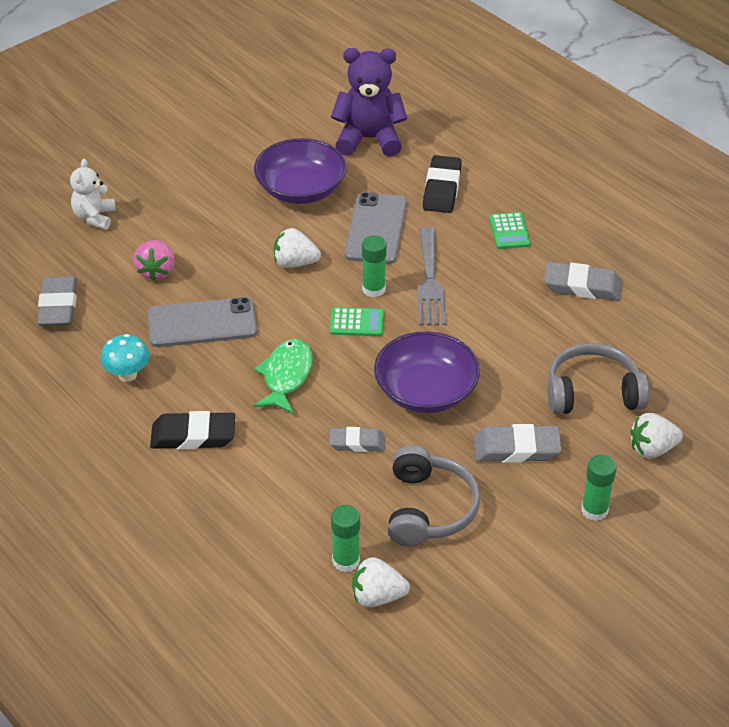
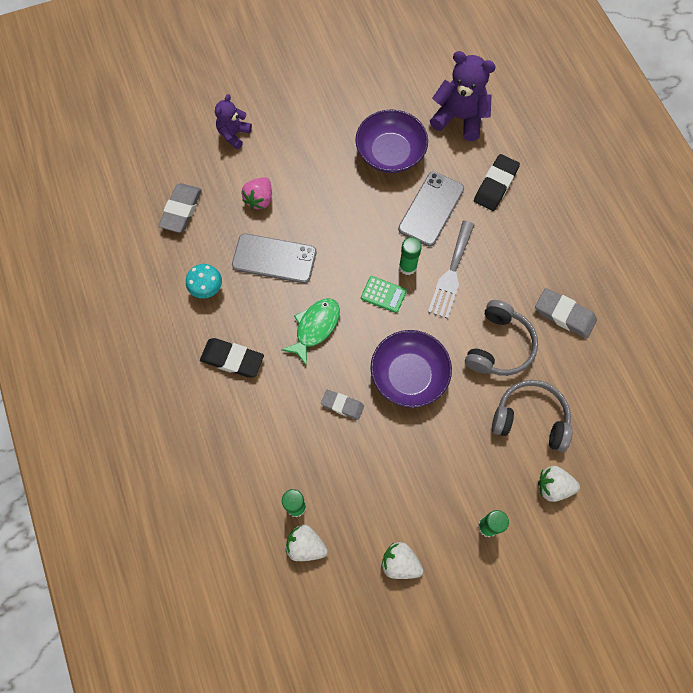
camera: 20 degrees right, 25 degrees up
(94, 217) = (234, 134): white teddy bear -> purple teddy bear
(295, 263) = (360, 223): white strawberry -> white strawberry (400, 563)
(429, 509) = (370, 482): grey headphones -> grey headphones (499, 346)
(509, 231) = (530, 243): green calculator -> none
(516, 449) = (453, 451): grey eraser -> none

